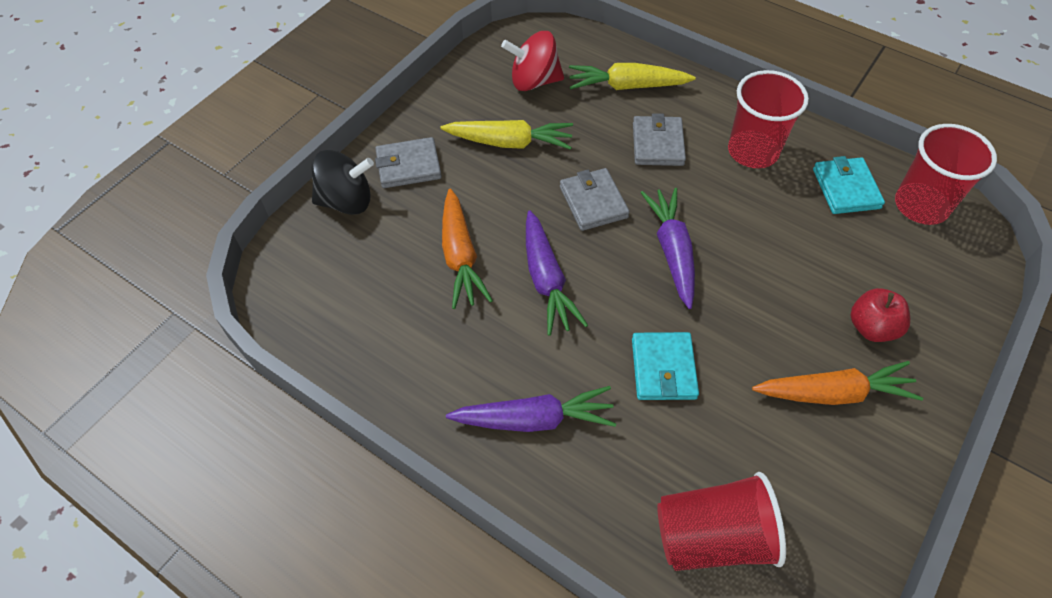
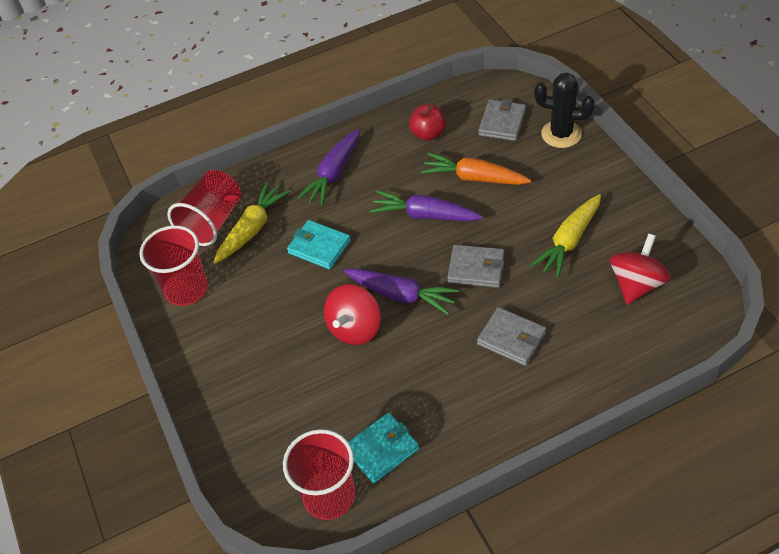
camera: 125 degrees right, 5 degrees down
(346, 201) = (561, 134): black spinning top -> black cactus
(408, 166) = (577, 175): grey wallet -> grey wallet (502, 123)
(627, 86) = (595, 350): yellow carrot -> yellow carrot (252, 229)
(743, 273) = (355, 328): none -> red spinning top
(753, 151) = (463, 404): red cup -> red cup (186, 289)
(834, 393) = (237, 327): orange carrot -> none
(846, 188) = (382, 449): turquoise wallet -> turquoise wallet turned 60 degrees counterclockwise
(871, 327) = (260, 380): red apple -> red apple (428, 134)

